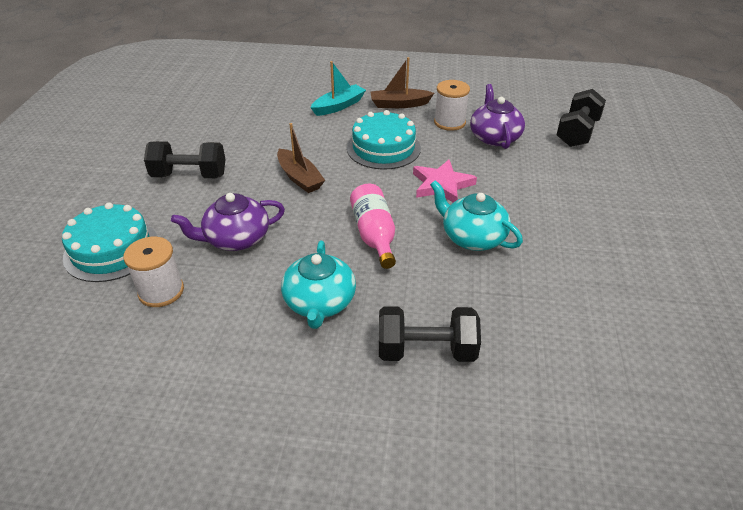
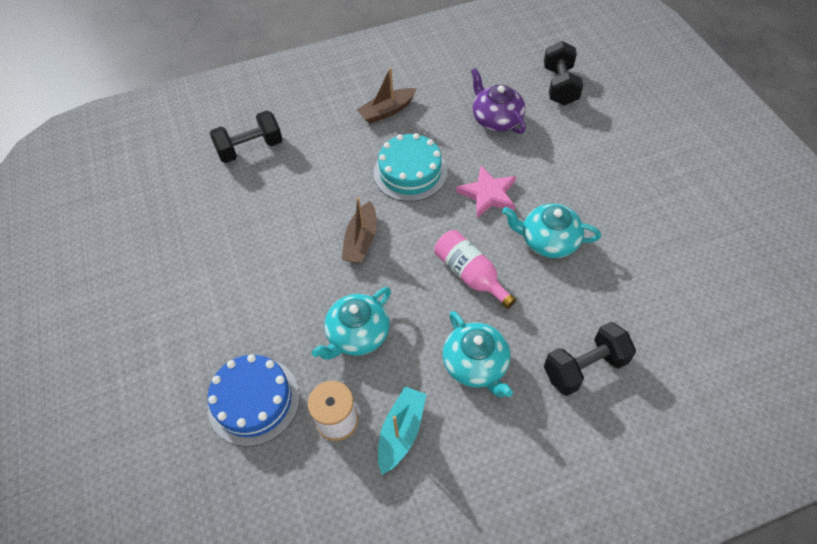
camera: 25 degrees left, 15 degrees up
(111, 249) = (254, 401): turquoise cake -> blue cake
(189, 176) = (255, 284): black dumbbell -> black dumbbell (250, 149)
(236, 239) = (357, 334): purple teapot -> turquoise teapot
(300, 178) = (361, 240): brown boat -> brown boat turned 75 degrees clockwise
(339, 106) = (332, 136): turquoise boat -> turquoise boat (401, 432)
(449, 122) = (447, 116): white spool -> none

